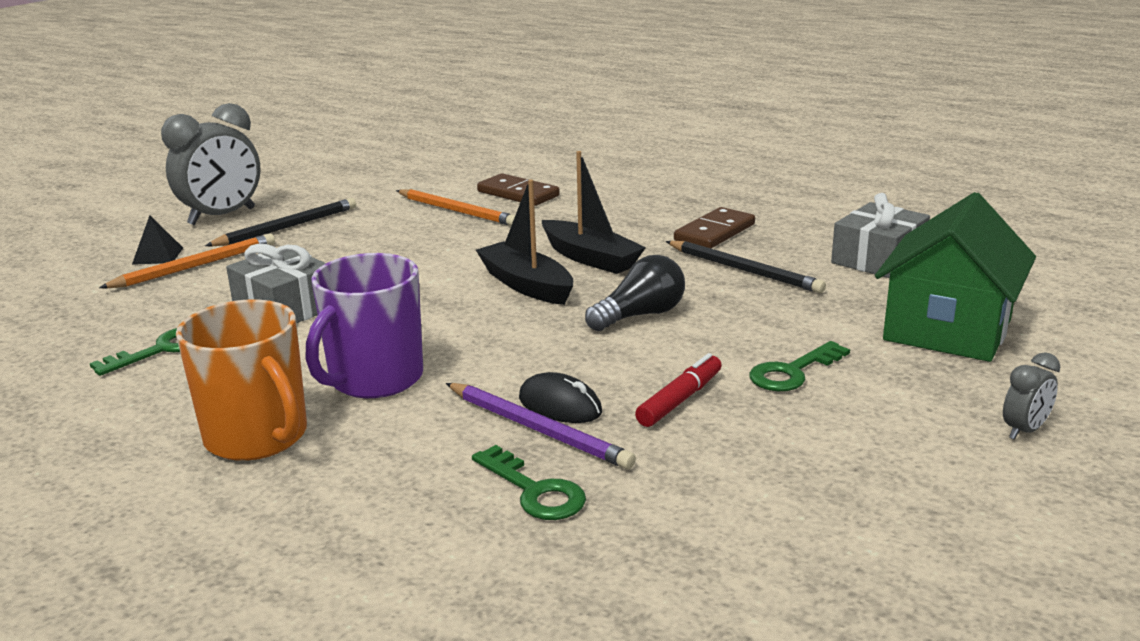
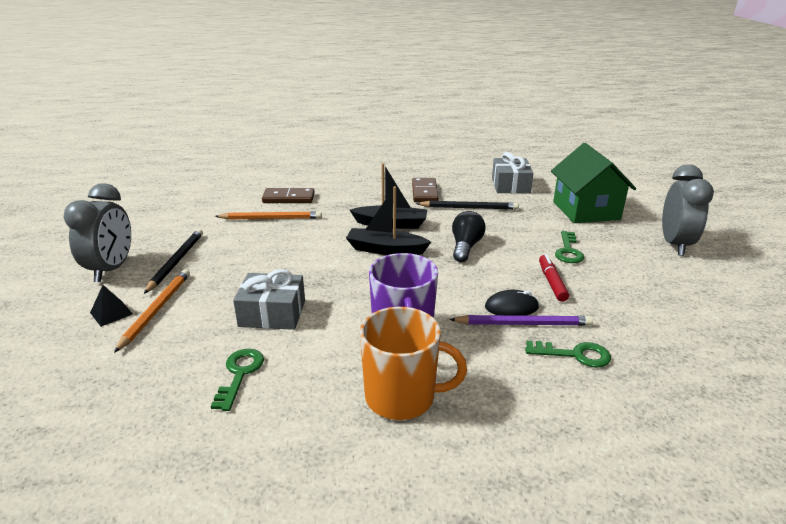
camera: 40 degrees left, 5 degrees up
(1024, 431) = (675, 244): grey clock -> grey clock, size x2.14

